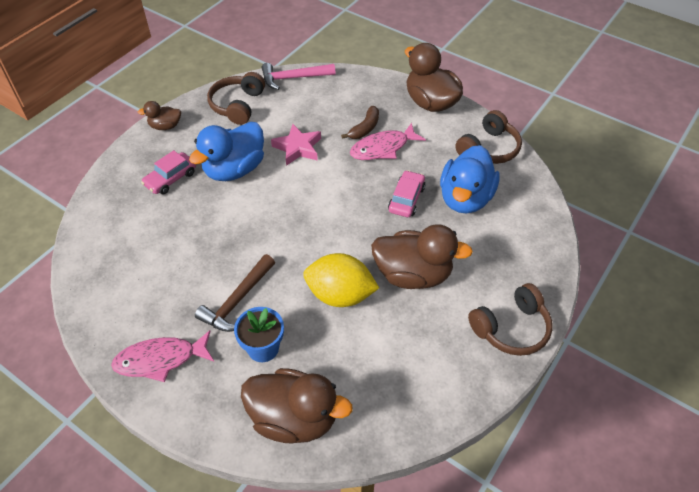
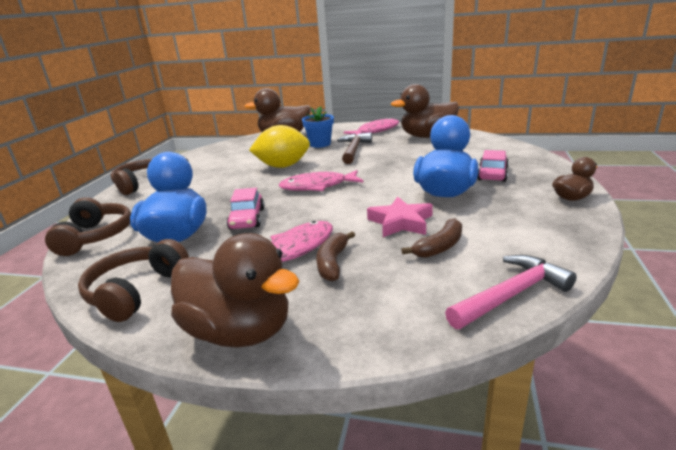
camera: 160 degrees right, 25 degrees down
(237, 105) = (531, 237): brown headphones -> brown headphones (95, 236)
(295, 117) = (439, 247): none -> brown banana
(326, 227) = (317, 186): none -> pink fish
(413, 274) = (228, 185): brown duck -> brown duck (427, 136)

